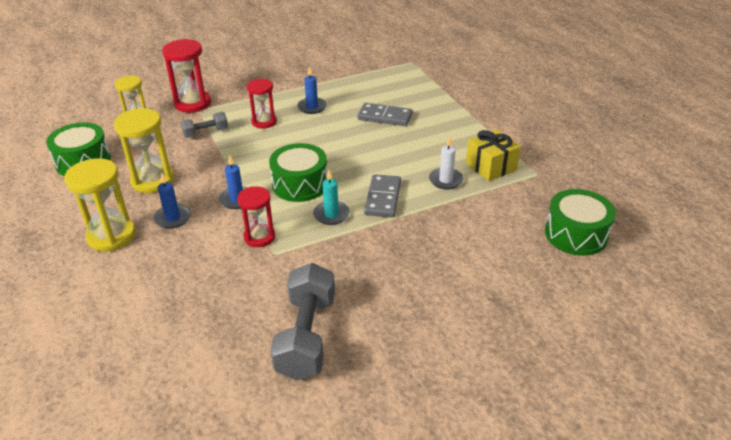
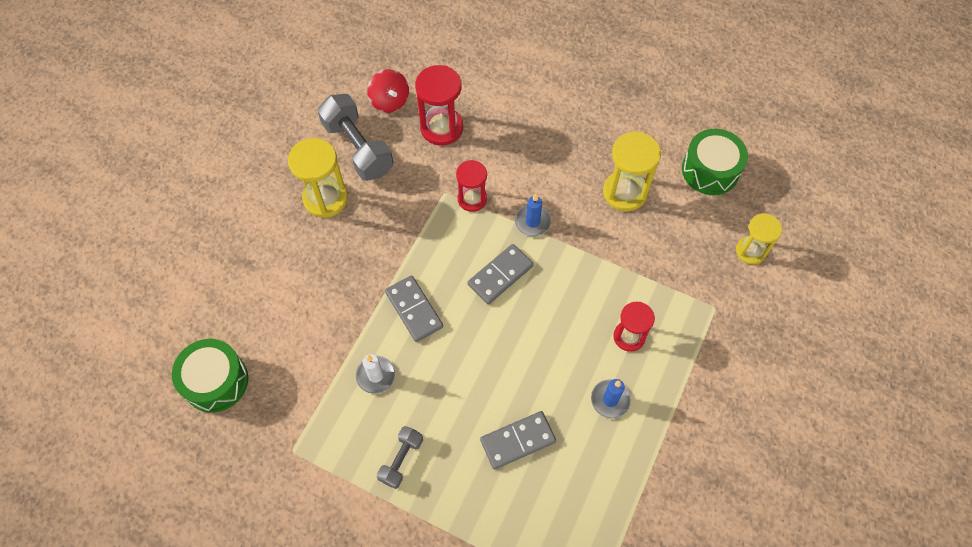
camera: 140 degrees right, 25 degrees up
(111, 236) = (579, 126): yellow hourglass -> yellow hourglass (325, 198)
(173, 218) = (558, 170): blue candle -> none
(192, 103) = (734, 312): red hourglass -> red hourglass (441, 128)
(206, 133) = (661, 279): grey dumbbell -> grey dumbbell (401, 460)
(226, 363) = (389, 101): none -> red spinning top
(300, 184) = (500, 275): green drum -> grey domino
(331, 215) = (440, 259): turquoise candle -> none
(491, 166) = (345, 430): yellow gift -> none

